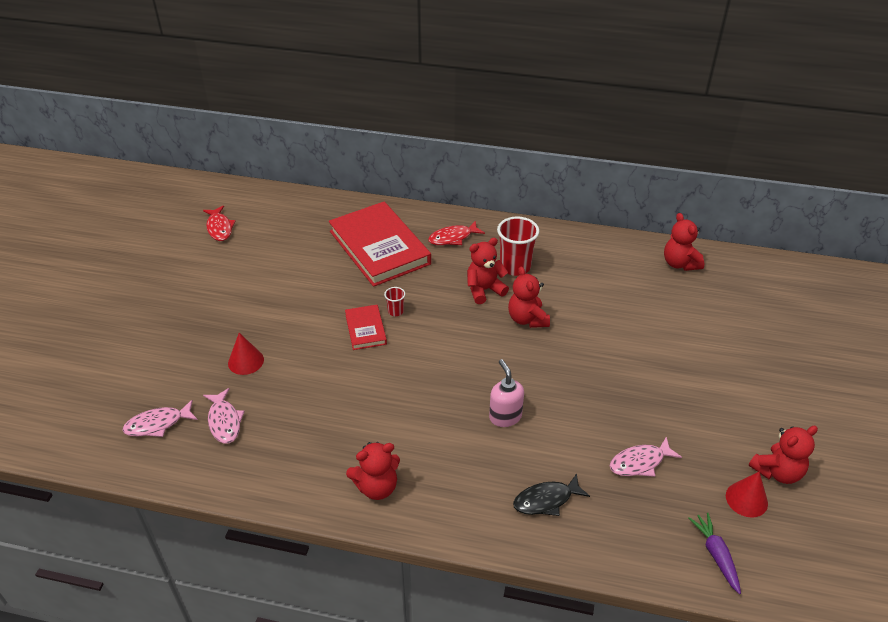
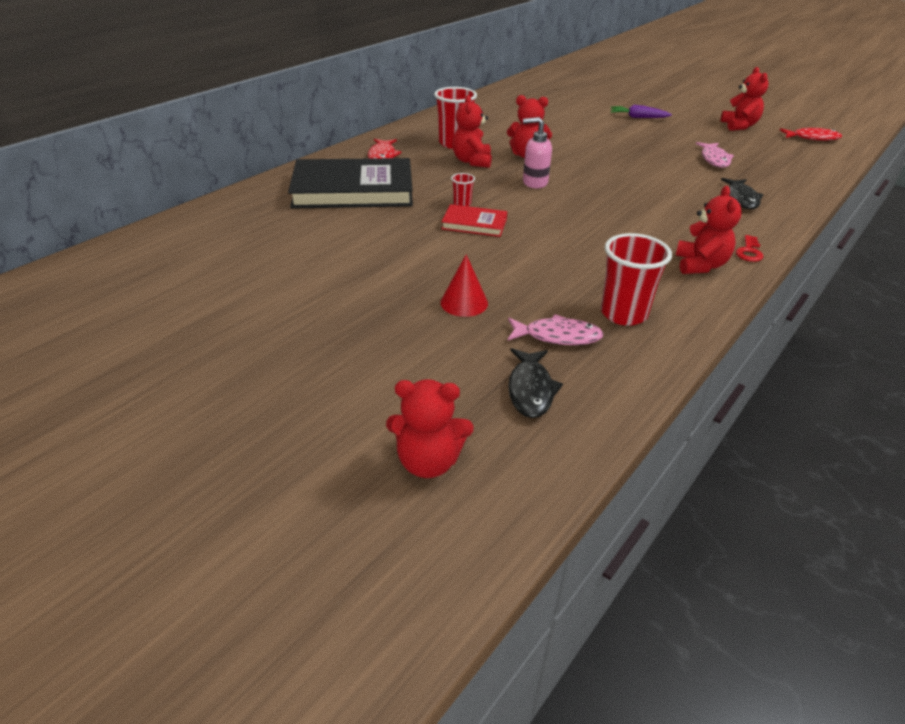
camera: 65 degrees left, 5 degrees down
(157, 424) = (530, 390): pink fish -> black fish
(219, 228) = (182, 273): red fish -> red fish (812, 138)
(271, 451) = (623, 314): none -> red cup
(379, 247) = (353, 190): red book -> black book
(425, 520) = (749, 252): none -> red key
(505, 416) = (640, 191): pink soap dispenser -> pink soap dispenser (534, 182)
(679, 263) = (512, 95): red teddy bear -> red teddy bear (428, 462)
(716, 555) = (808, 160): purple carrot -> purple carrot (638, 117)
(746, 499) = (761, 140): red cone -> none

